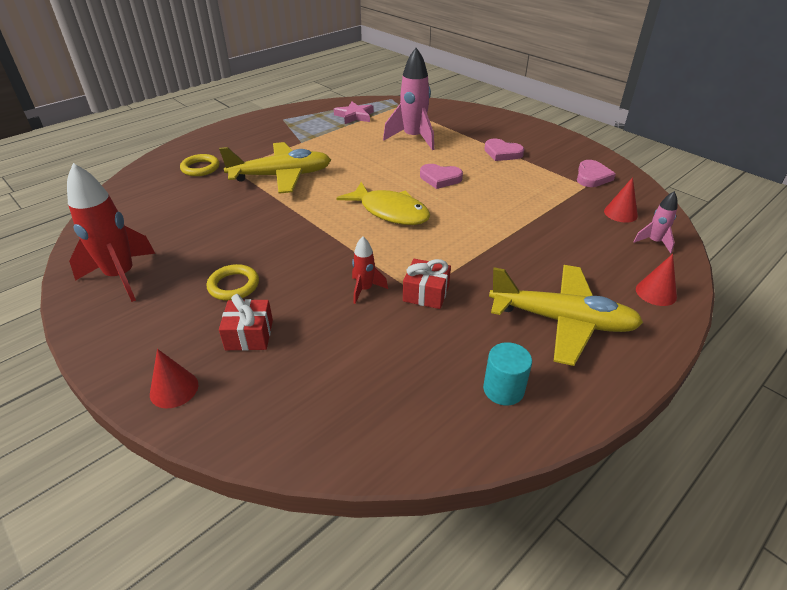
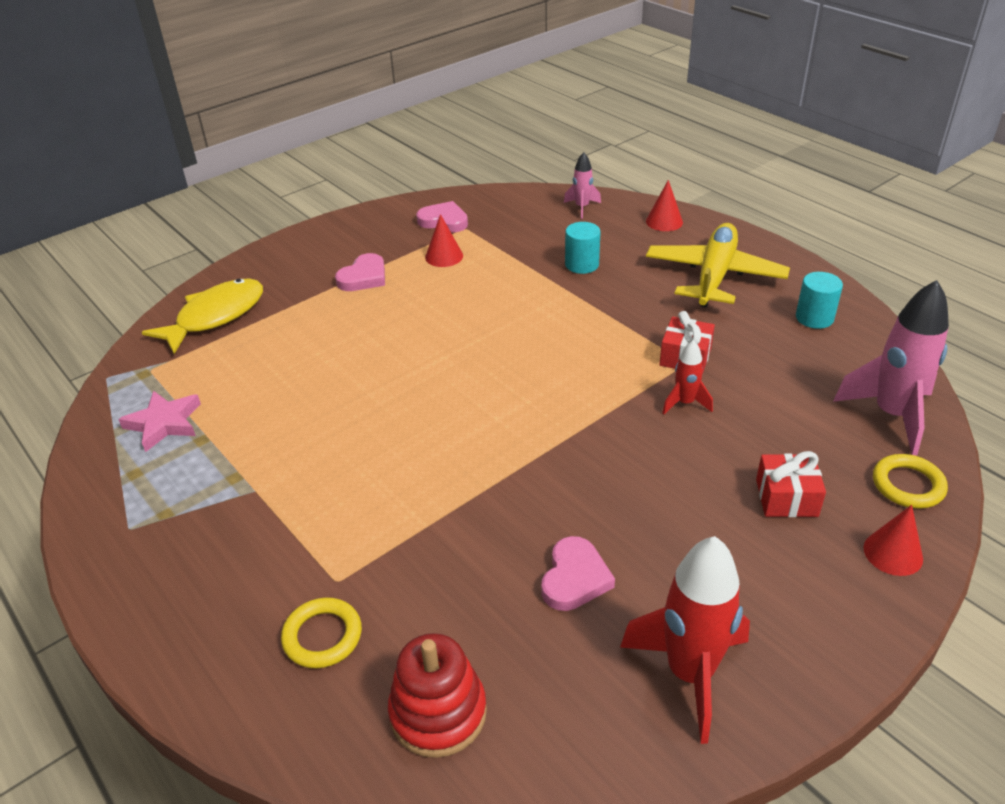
camera: 85 degrees left, 0 degrees up
(142, 199) = (438, 712): none -> red stacking toy
(234, 285) = (694, 527): yellow ring -> yellow ring (908, 485)
(281, 176) = (383, 506): yellow plane -> none
(390, 212) = (511, 382): yellow fish -> yellow fish (215, 316)
(413, 138) = (288, 355): pink rocket -> pink rocket (892, 415)
(440, 178) = (426, 334): pink heart -> pink heart (575, 578)
(552, 241) = (582, 264): none -> turquoise cylinder
(620, 213) = (526, 216): red cone -> red cone (444, 256)

